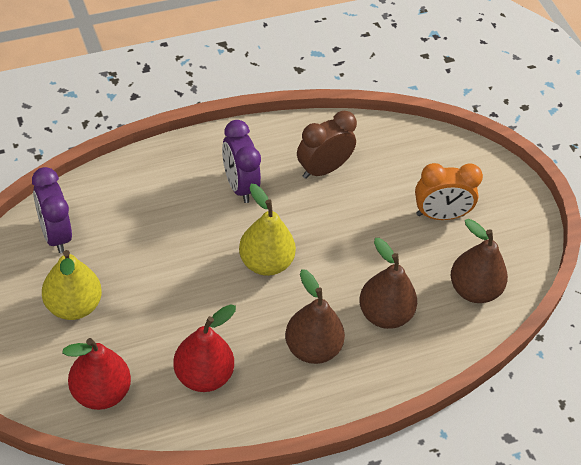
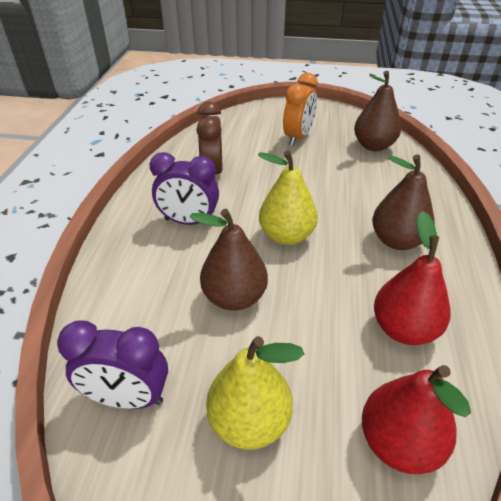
camera: 55 degrees left, 10 degrees down
(384, 314) = (377, 191): brown pear -> brown pear (234, 297)

